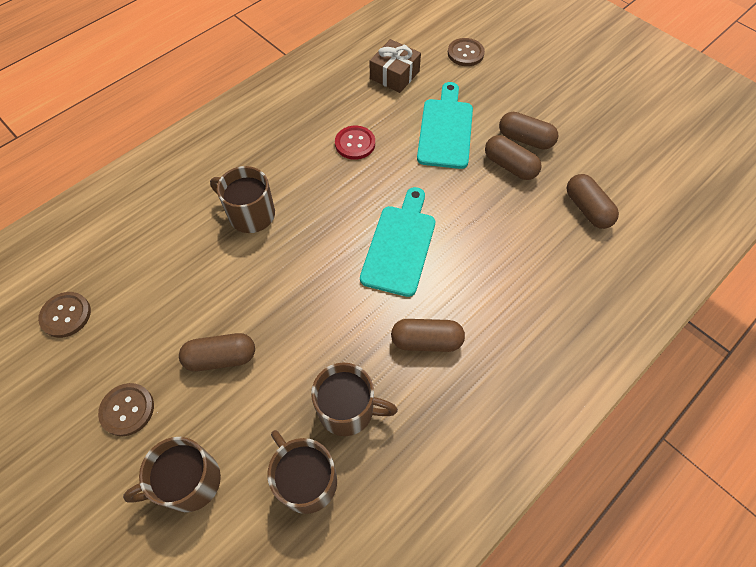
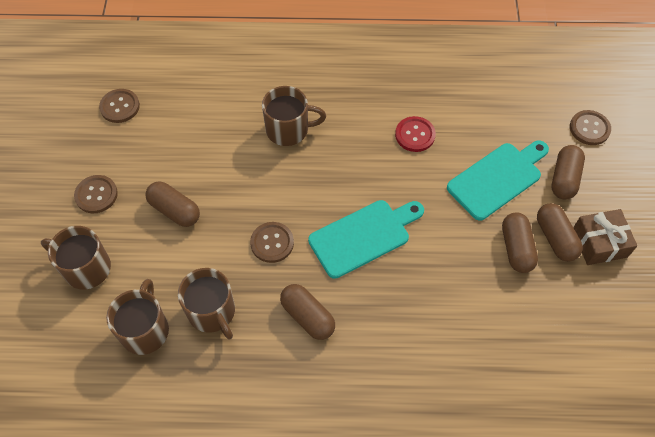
camera: 45 degrees right, 0 degrees up
(250, 214) = (288, 129): brown mug -> brown mug turned 105 degrees clockwise
(335, 311) = (272, 243): none -> brown button
(394, 75) = (507, 103): brown gift -> brown gift (599, 243)
(587, 209) = (540, 334): brown capsule -> brown capsule (564, 178)

